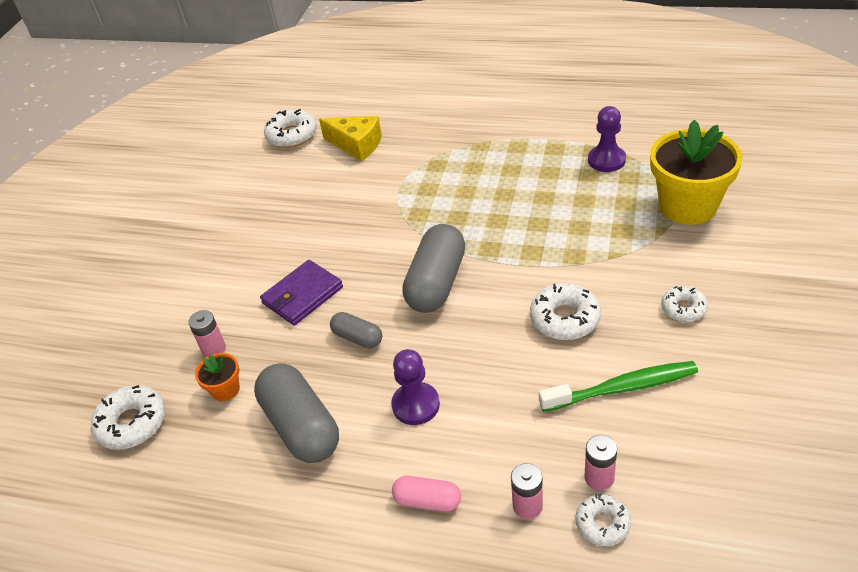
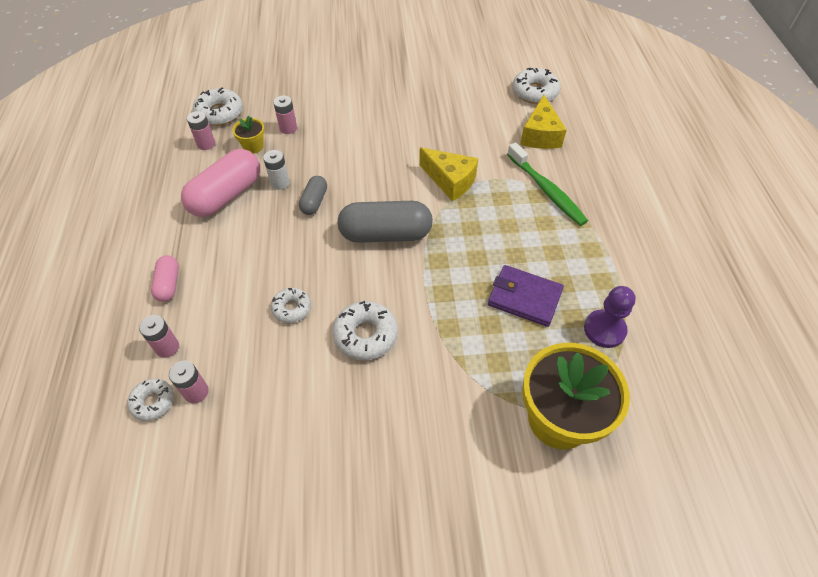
camera: 65 degrees right, 10 degrees up
(187, 444) = (206, 144): none -> pink battery
(225, 389) = (253, 146): orange flower pot -> yellow flower pot
(301, 426) = (226, 195): grey capsule -> pink capsule
(302, 295) = (350, 157): purple wallet -> purple wallet (524, 297)
(309, 368) = (280, 183): none -> white battery
(385, 220) = (450, 181): none -> yellow cheese
(416, 405) = (254, 254): purple pawn -> none
(622, 388) = (292, 394): green toothbrush -> green toothbrush (547, 190)
(683, 308) = (402, 433): white donut -> white donut (291, 308)

